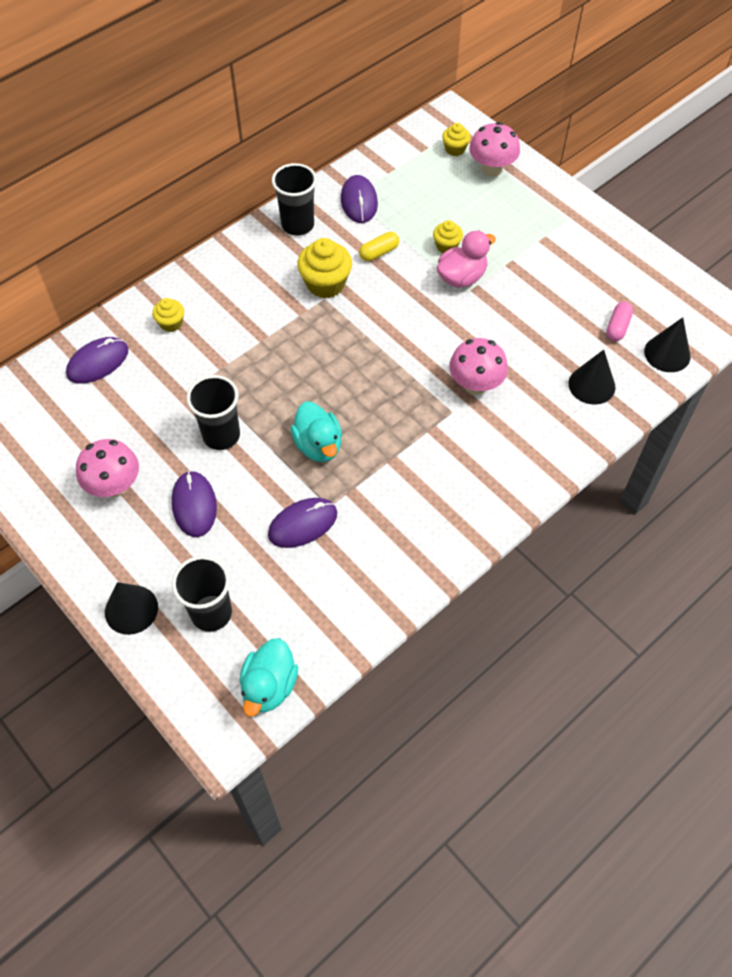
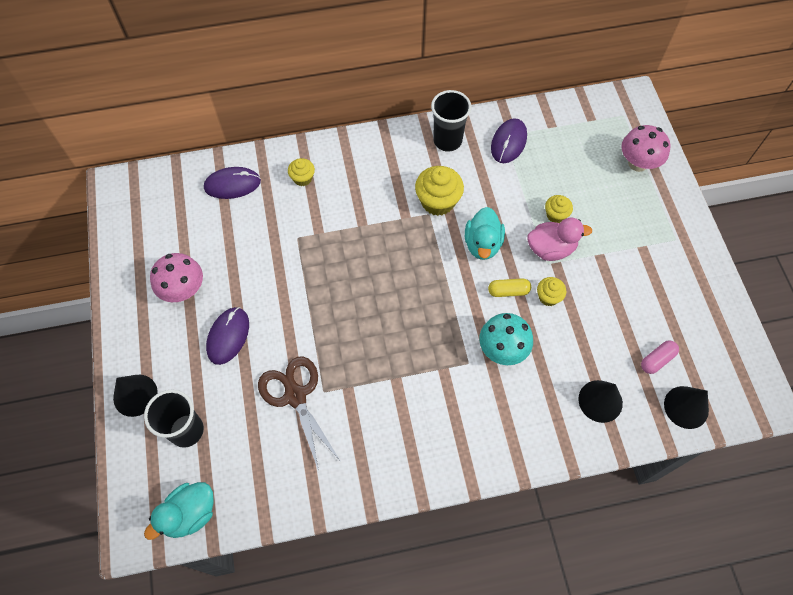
camera: 30 degrees right, 5 degrees up
(221, 435) = (282, 290): black cup -> none
(303, 524) = (295, 396): purple mouse -> brown scissors
(318, 445) = (347, 336): turquoise duck -> turquoise duck (482, 244)
(379, 252) = (497, 194): yellow capsule -> yellow capsule (508, 291)
(455, 149) = (617, 131): yellow cupcake -> yellow cupcake (548, 297)
(475, 384) = (502, 349): pink mushroom -> turquoise mushroom

